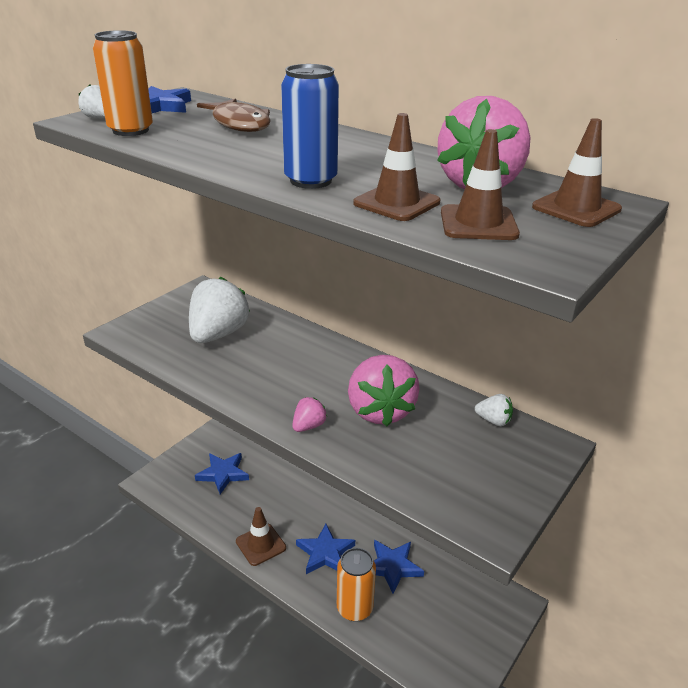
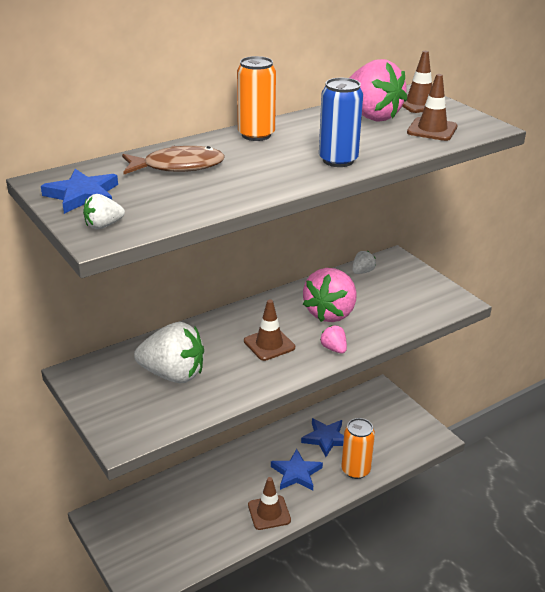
camera: 70 degrees left, 0 degrees up
(130, 130) = (159, 213): orange can -> orange can (256, 135)
(218, 334) = (173, 374): white strawberry -> white strawberry turned 150 degrees clockwise
(223, 474) = (165, 523): blue star -> none
(380, 411) = (330, 313): pink strawberry -> pink strawberry turned 105 degrees clockwise
(396, 203) = (391, 143): brown traffic cone -> brown traffic cone (269, 344)

